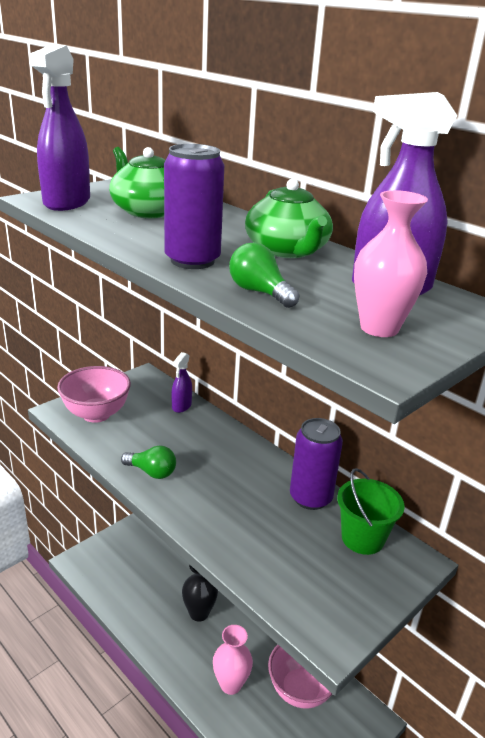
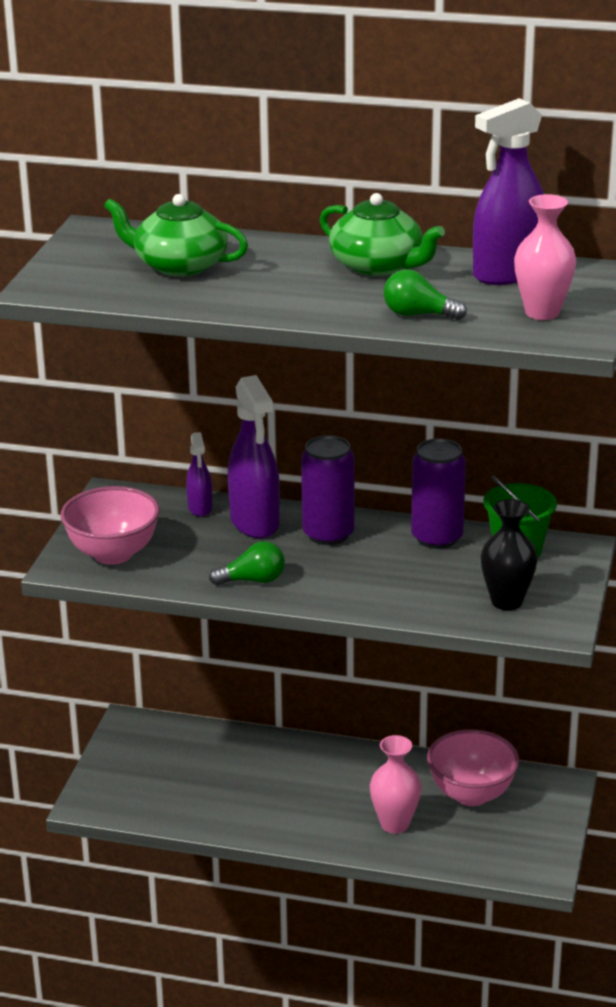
camera: 30 degrees left, 0 degrees up
(67, 202) = (80, 283): purple spray bottle -> purple spray bottle (255, 522)
(192, 261) = (318, 305): purple can -> purple can (328, 534)
(199, 613) = (296, 782): black vase -> black vase (506, 601)

